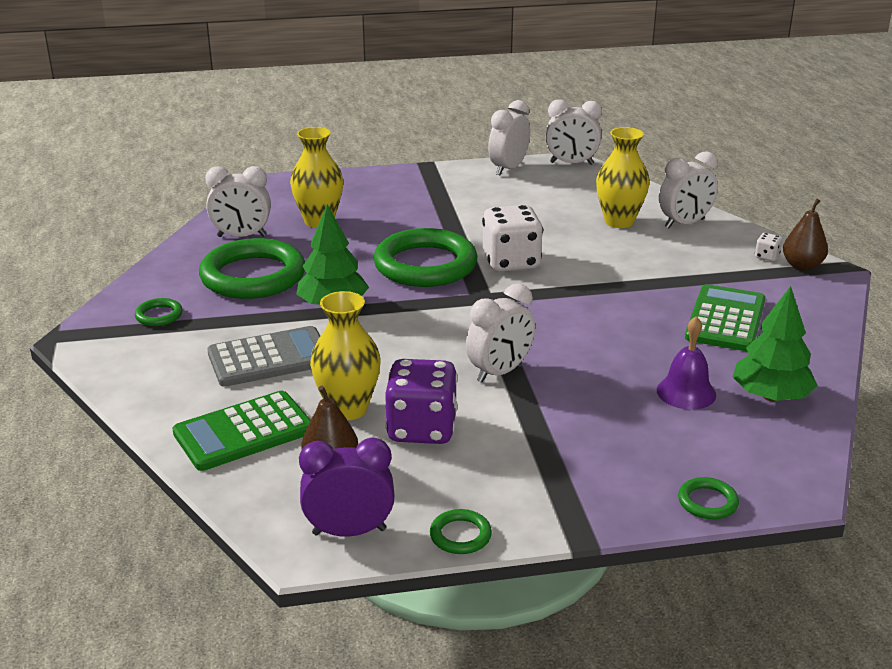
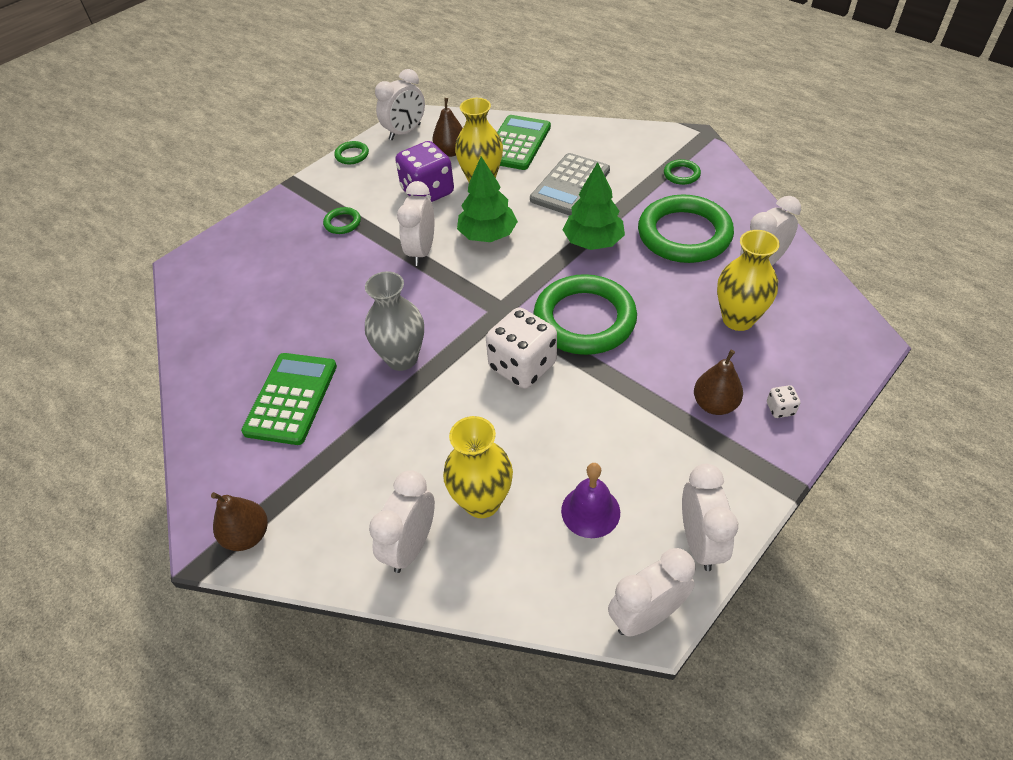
camera: 145 degrees right, 20 degrees up
(349, 531) = (405, 132): purple clock -> white clock
(411, 199) = (714, 404): none -> brown pear
(604, 304) = (402, 358): none -> grey vase
(686, 392) = (286, 302): purple bell -> purple bell (590, 511)
(707, 502) = (235, 232): green ring -> green ring (342, 223)
(725, 319) = (291, 398): green calculator -> green calculator turned 150 degrees counterclockwise
(766, 257) = (291, 530): white dice -> white dice (780, 409)
(771, 396) = (223, 331): green tree -> green tree (487, 235)

